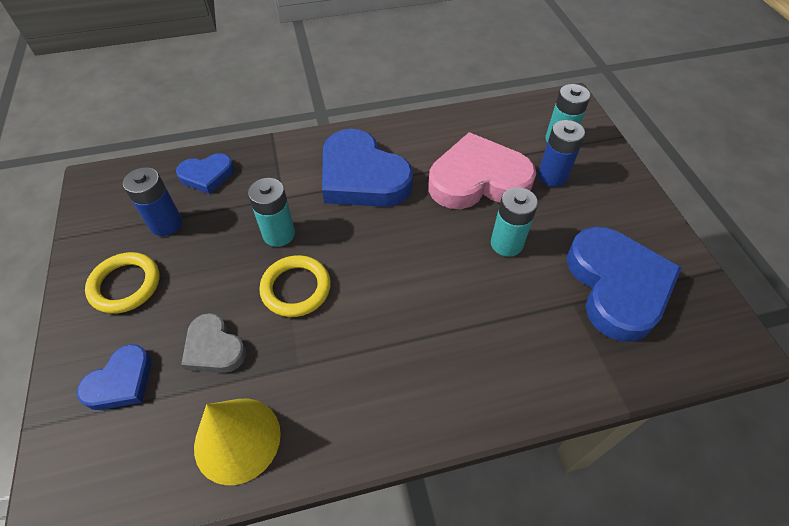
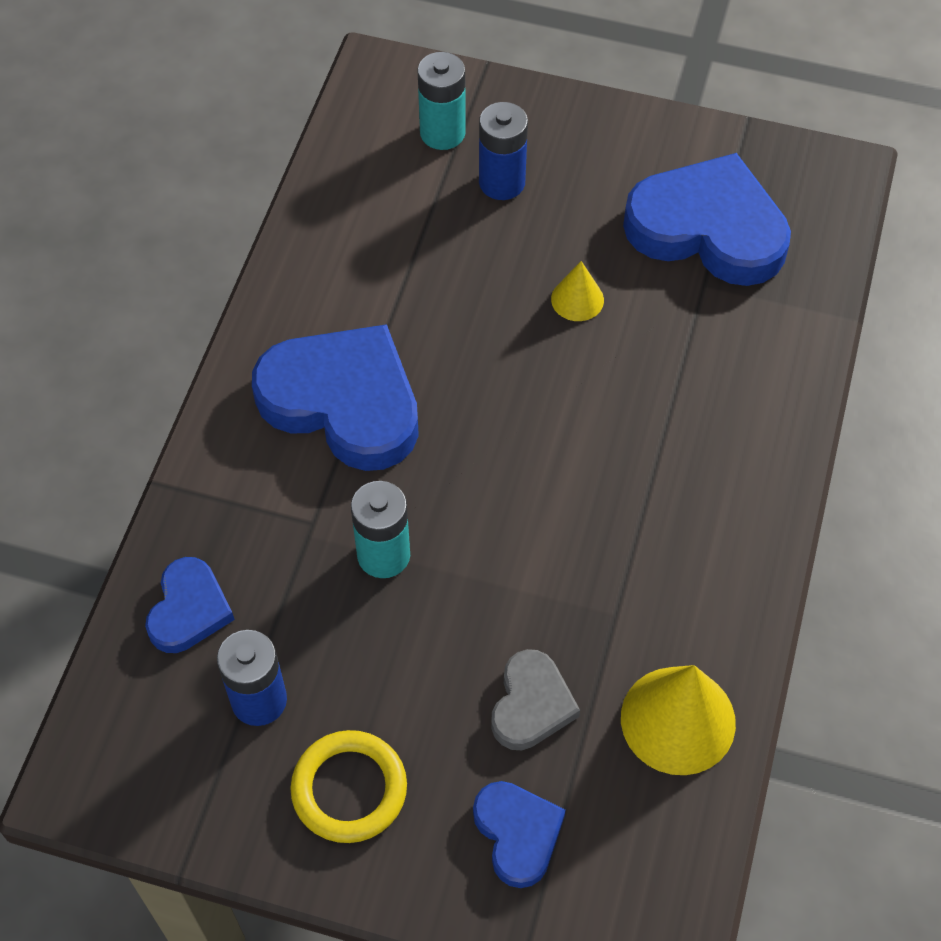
camera: 60 degrees left, 5 degrees up
(214, 348) = (531, 704): grey heart -> grey heart turned 60 degrees counterclockwise
(296, 288) = (495, 571): yellow ring -> none
(362, 177) = (343, 402): blue heart -> blue heart turned 135 degrees counterclockwise
(478, 179) = (449, 267): pink heart -> none
(506, 243) = (577, 299): turquoise battery -> yellow cone

